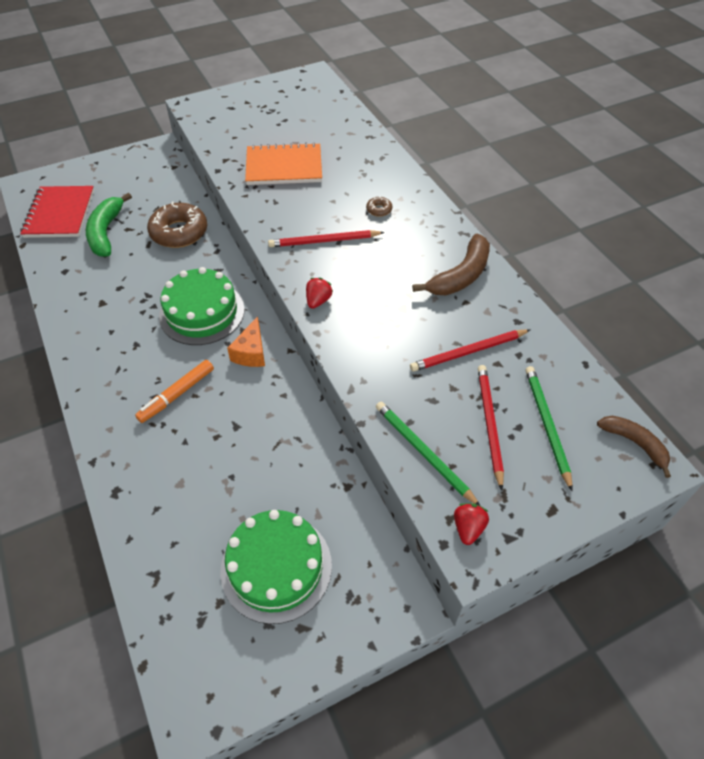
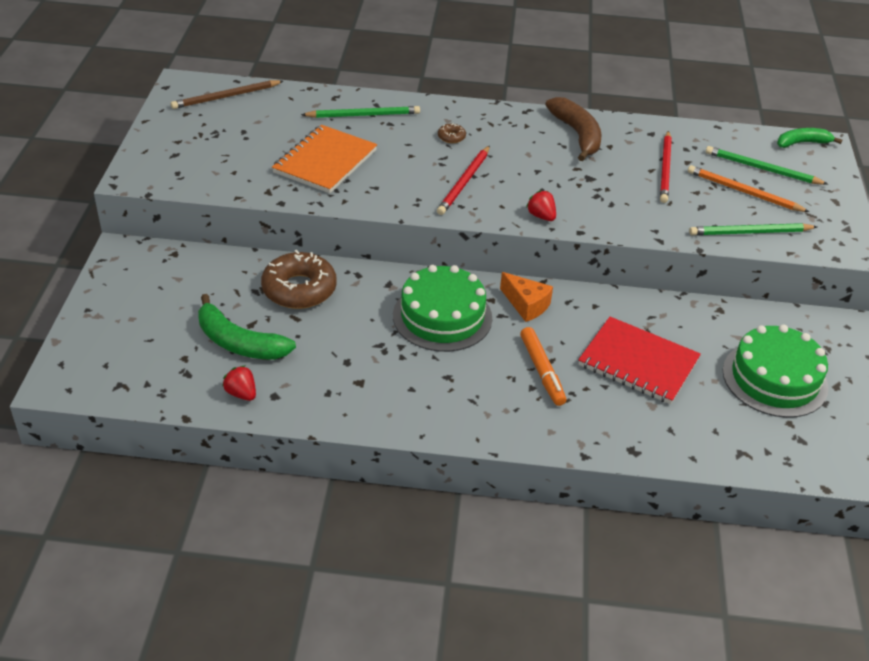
camera: 60 degrees left, 10 degrees down
(60, 214) = (159, 369): red notebook -> red notebook (638, 363)
(317, 95) = (226, 97): none -> brown pencil
(361, 158) = (363, 115): none -> green pencil
(468, 528) = (829, 242): red strawberry -> red strawberry (241, 393)
(489, 424) = (743, 192): red pencil -> orange pencil
(635, 444) = (802, 143): brown banana -> green banana

